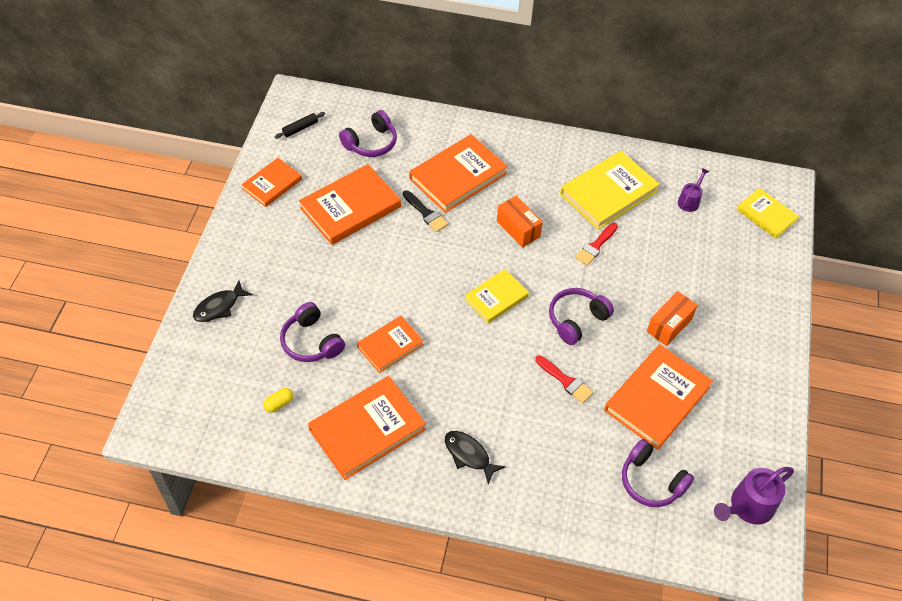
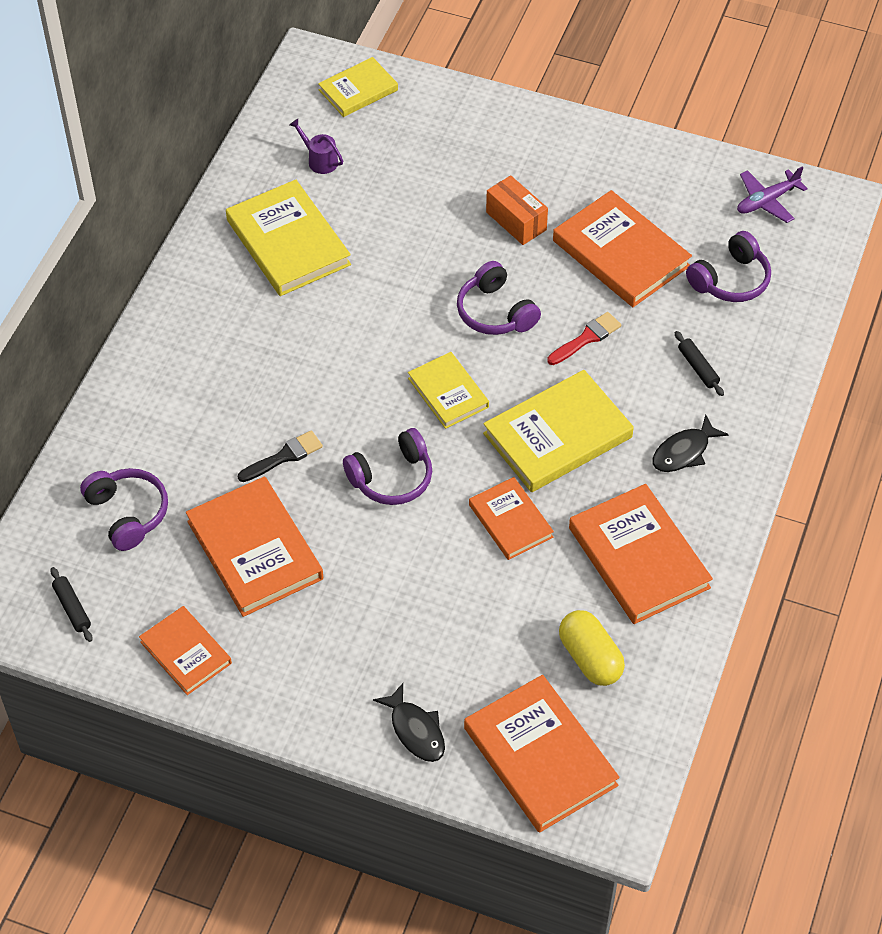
camera: 80 degrees left, 0 degrees up
(279, 404) = (590, 658): yellow capsule -> yellow capsule, size x1.89
(311, 342) = (492, 614): purple headphones -> purple headphones (392, 478)
(458, 176) = (221, 410): orange book -> orange book (540, 756)
(470, 369) = (557, 435): none -> yellow book
(518, 229) = (333, 352): orange box -> none
(553, 461) = (698, 368): none -> black rolling pin
(596, 246) = (378, 272): red brush -> none
(748, 506) = (767, 201): purple watering can -> purple plane

